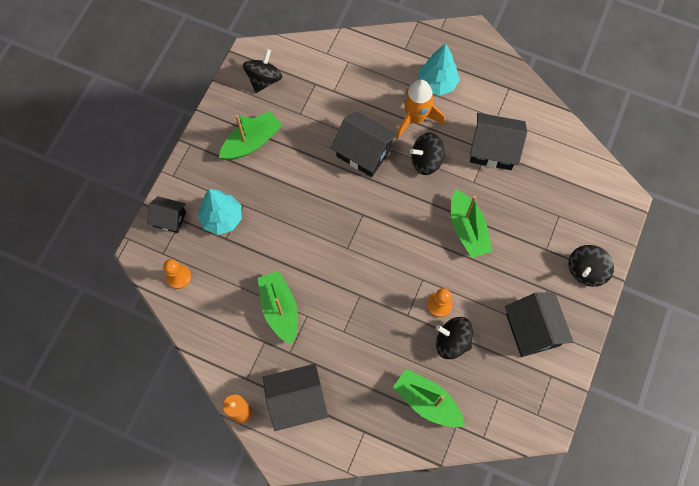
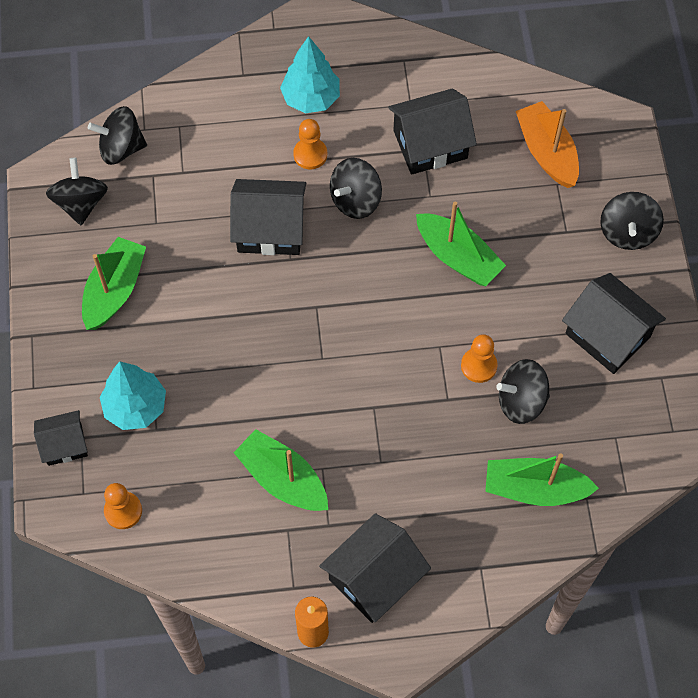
camera: 30 degrees left, 5 degrees down
(306, 58) = (121, 148): none -> black spinning top
(415, 118) = (310, 154): orange rocket -> orange pawn
(564, 192) = (547, 152): none -> orange boat

